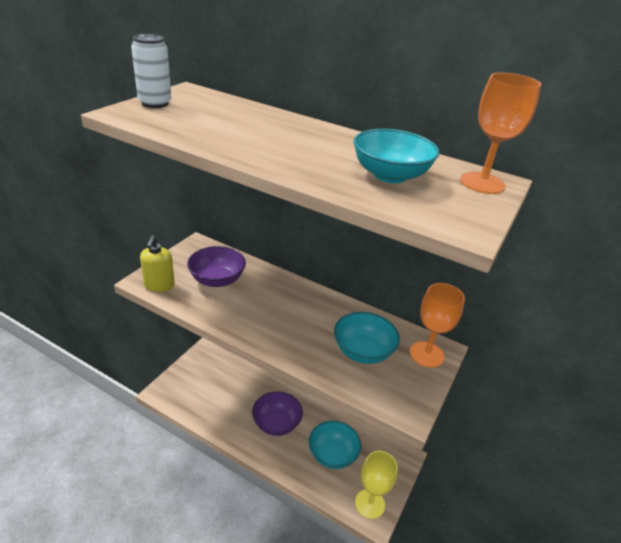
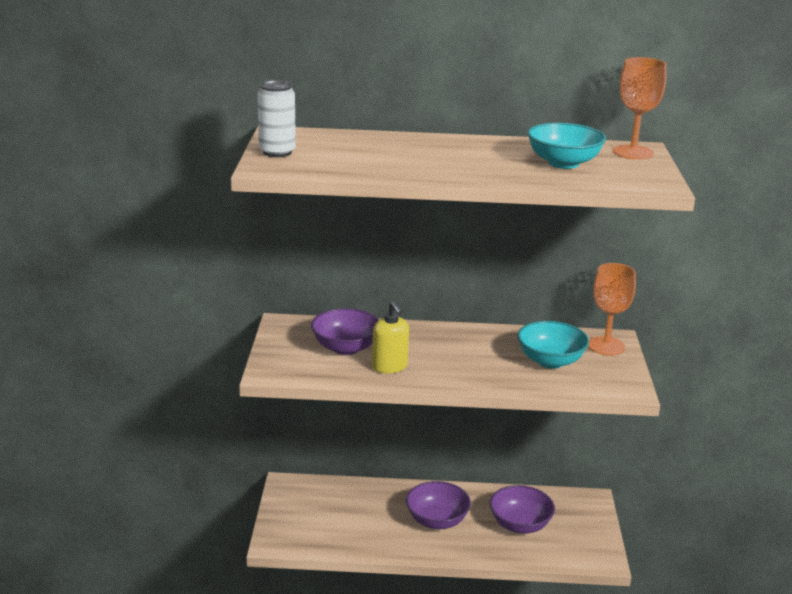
camera: 25 degrees left, 10 degrees down
(159, 285) = (291, 370): yellow soap dispenser -> yellow soap dispenser (390, 367)
(332, 454) = (520, 525): turquoise bowl -> purple bowl
(369, 504) = (590, 550): yellow goblet -> none

